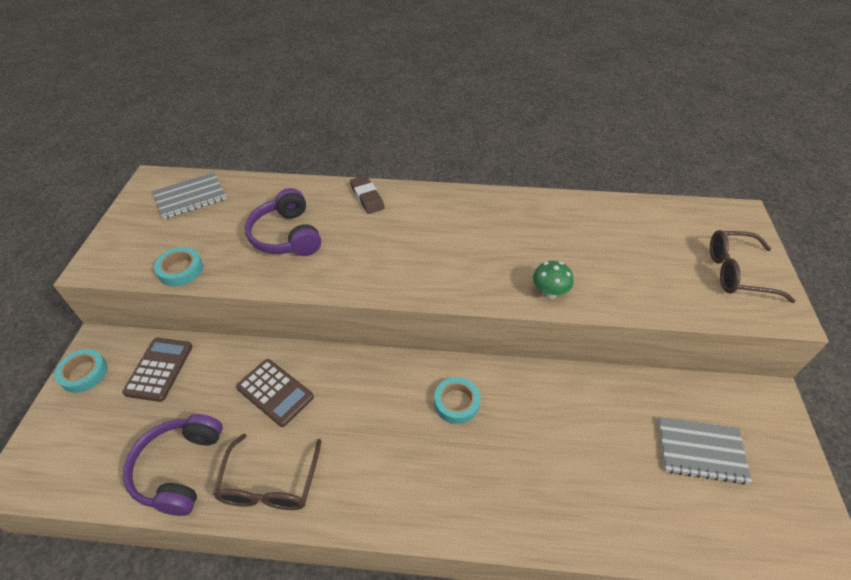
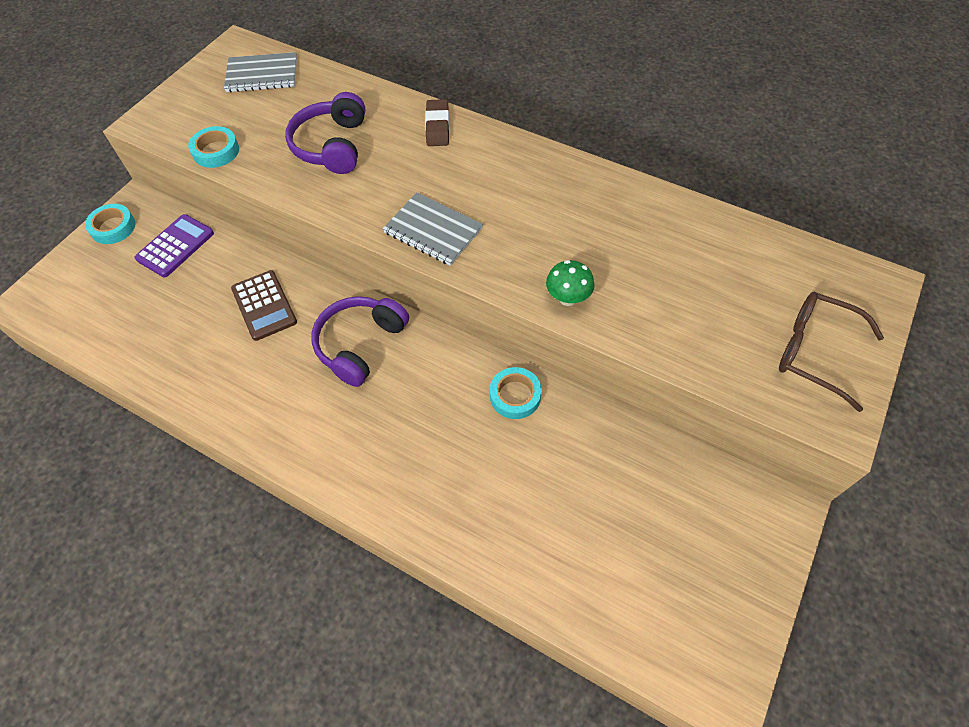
camera: 25 degrees right, 10 degrees up
(159, 369) = (175, 246): brown calculator -> purple calculator
(179, 469) = (151, 344): purple headphones -> purple headphones (360, 344)
(270, 484) = (218, 388): brown glasses -> none
(456, 403) = (428, 381): turquoise tape -> turquoise tape (515, 396)
(701, 451) = (657, 530): grey notebook -> grey notebook (433, 230)

